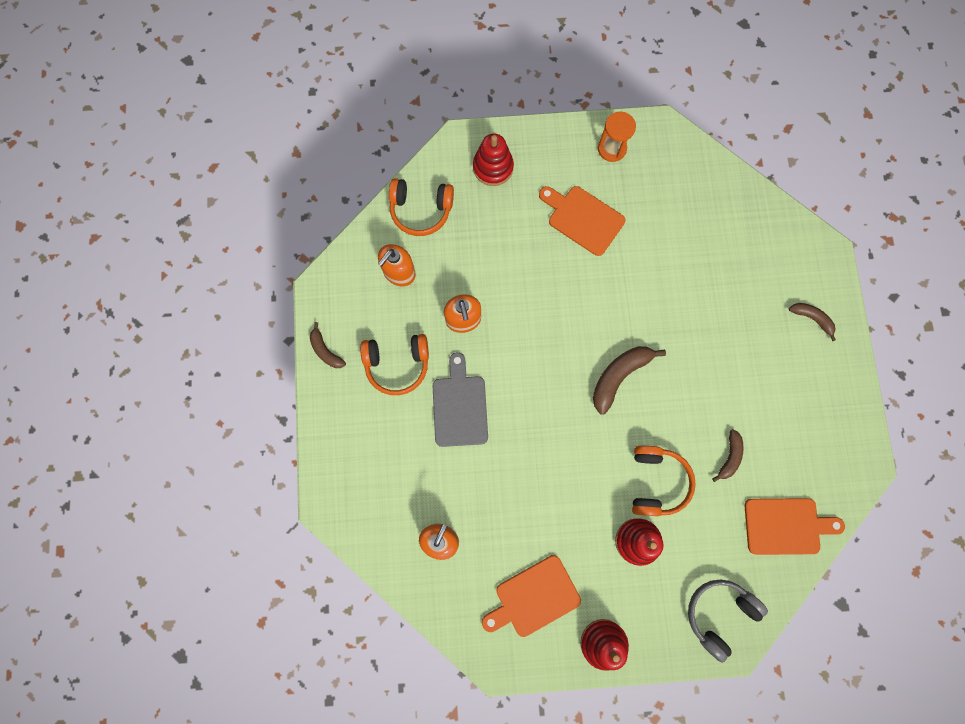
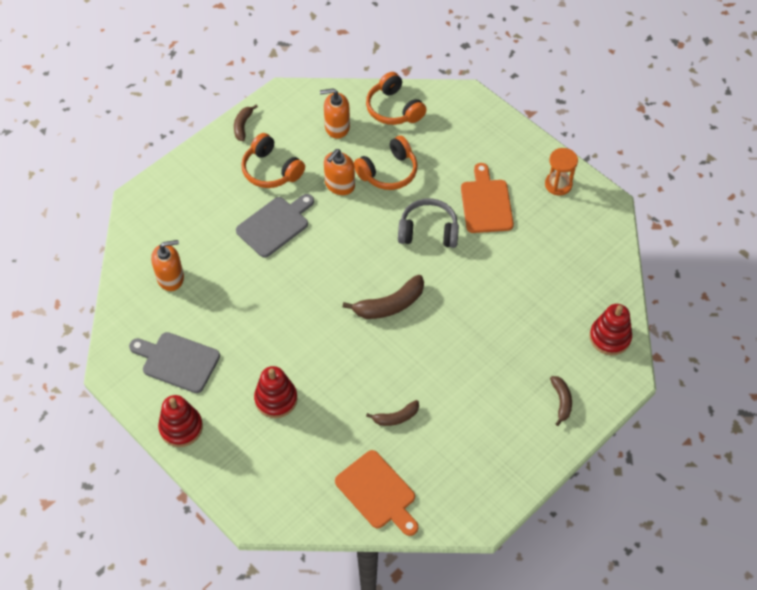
camera: 50 degrees right, 20 degrees down
(493, 167) = (468, 126): red stacking toy -> red stacking toy (609, 337)
(533, 597) = (177, 361): orange cutting board -> grey cutting board
(619, 376) = (389, 305): brown banana -> brown banana turned 150 degrees clockwise
(656, 482) = (332, 382): orange headphones -> orange headphones (388, 172)
(719, 614) = (268, 490): grey headphones -> grey headphones (428, 231)

